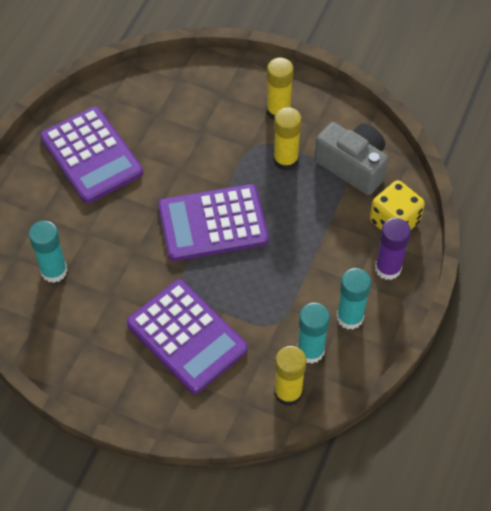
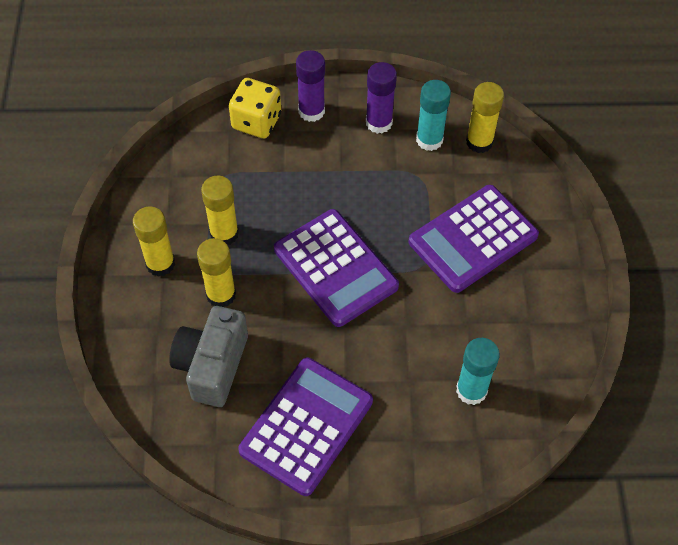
camera: 115 degrees left, 0 degrees up
(187, 336) = (473, 239): purple calculator -> purple calculator turned 150 degrees counterclockwise
(229, 140) = (221, 294): none -> yellow glue stick
(350, 317) = (379, 123): turquoise glue stick -> purple glue stick
(353, 166) = (205, 174): grey camera -> grey camera (212, 365)

